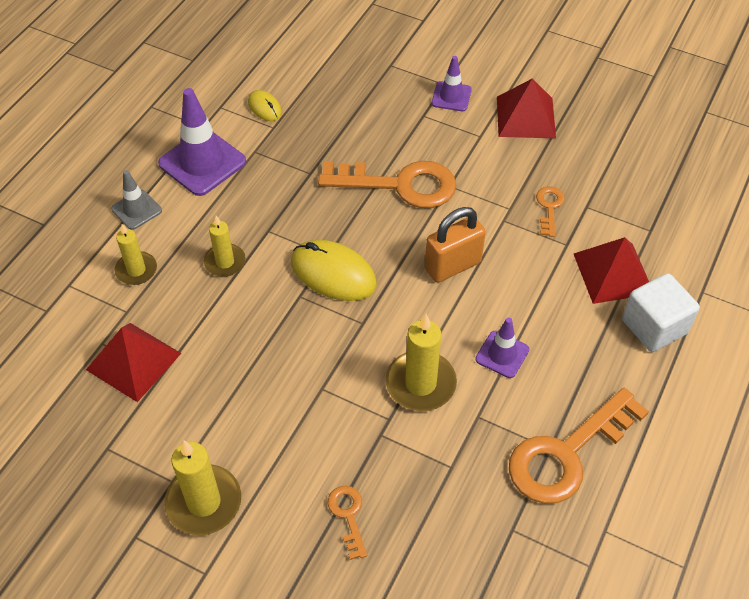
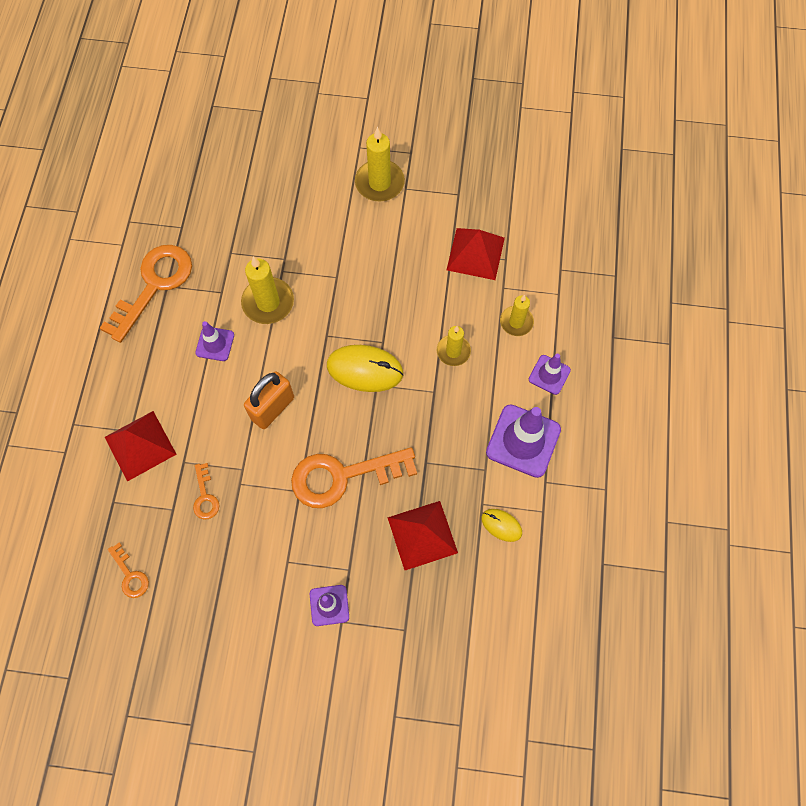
camera: 160 degrees right, 15 degrees up
(136, 210) = (549, 375): grey traffic cone -> purple traffic cone
(348, 516) = (287, 203): orange key -> orange key (130, 575)
(525, 117) = (249, 603): red pyramid -> red pyramid (422, 535)
(654, 326) = (102, 405): white cube -> none

